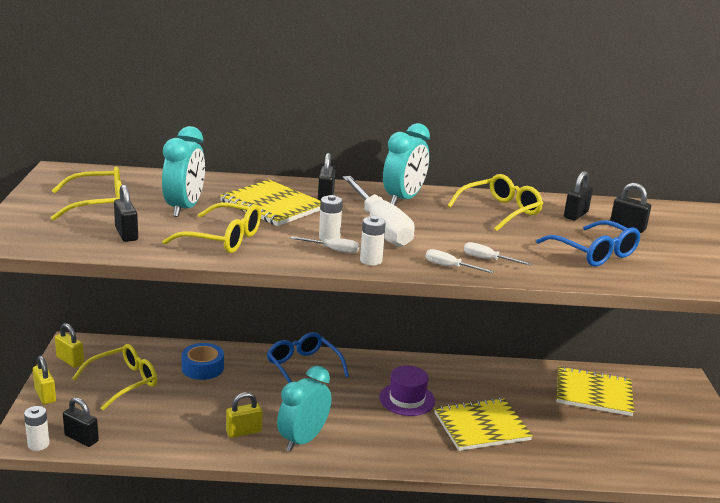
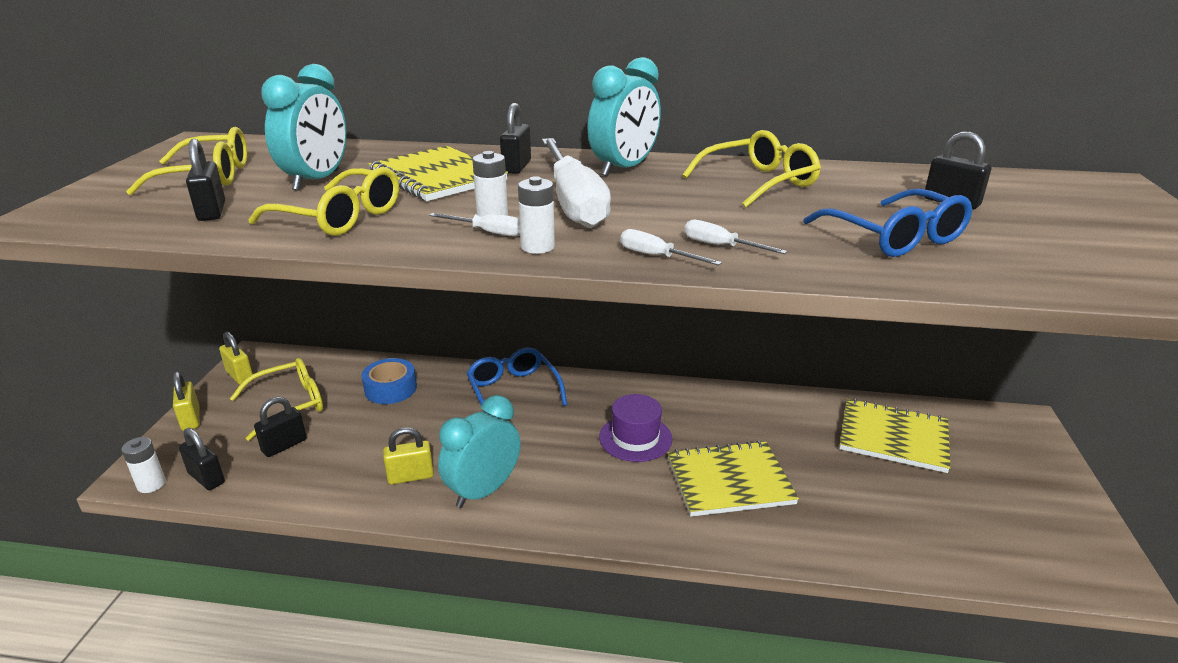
camera: 10 degrees right, 5 degrees up
(575, 215) = (872, 186): black padlock -> black padlock (284, 445)

